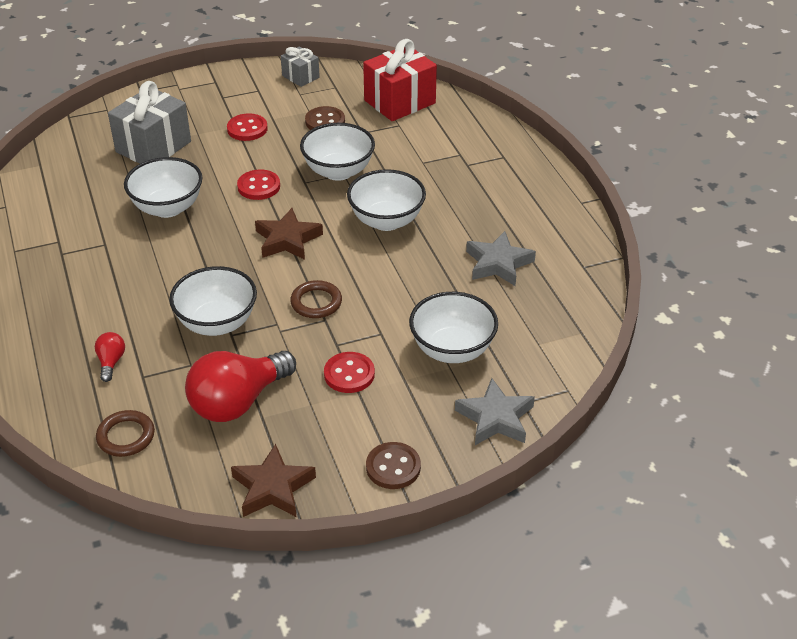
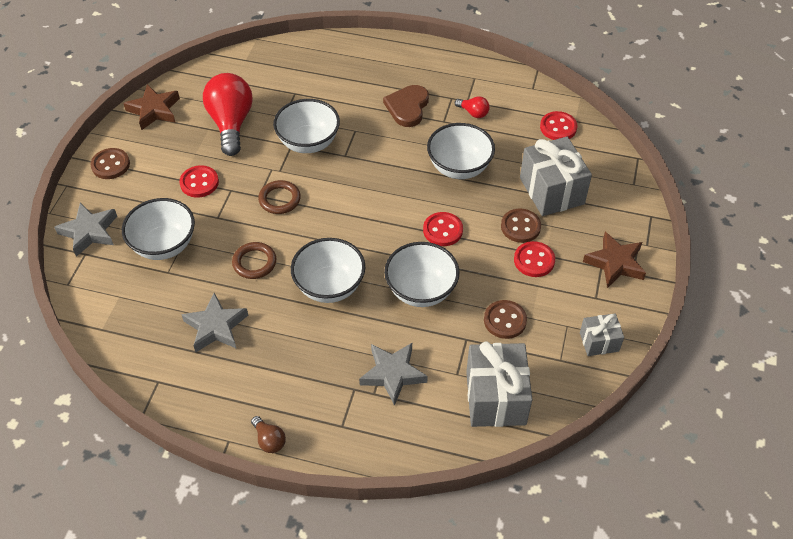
camera: 125 degrees right, 10 degrees up
(58, 171) = (558, 127): none -> red button
(101, 277) = (407, 107): none -> brown heart
(111, 362) = (320, 84): red light bulb -> red light bulb (473, 113)
(126, 436) = (254, 70): brown ring -> brown ring (254, 262)
(214, 148) = (520, 227): none -> brown button
(287, 240) = (361, 216): brown star -> brown star (615, 263)
(400, 102) = (495, 397): red gift -> grey gift
(433, 152) = (392, 374): none -> grey star
(556, 183) = (269, 440): none -> brown light bulb

